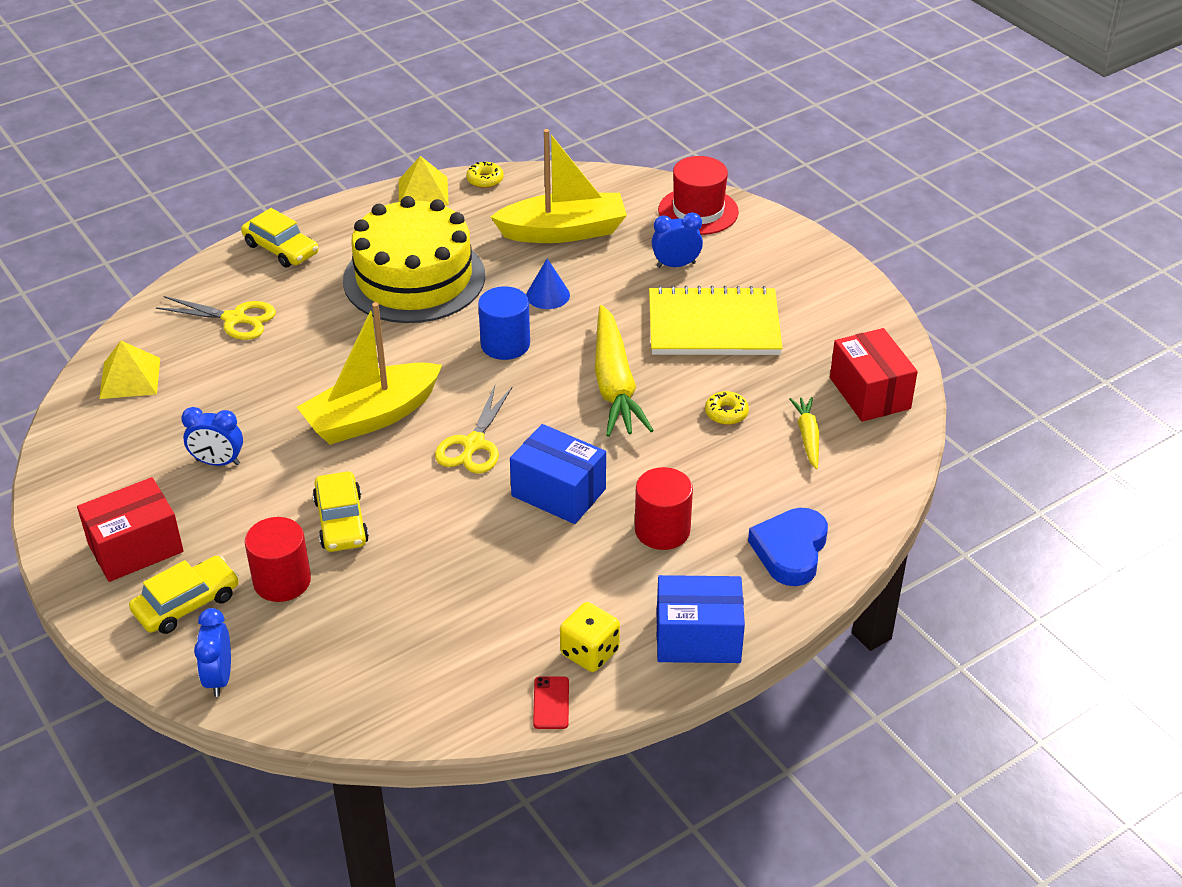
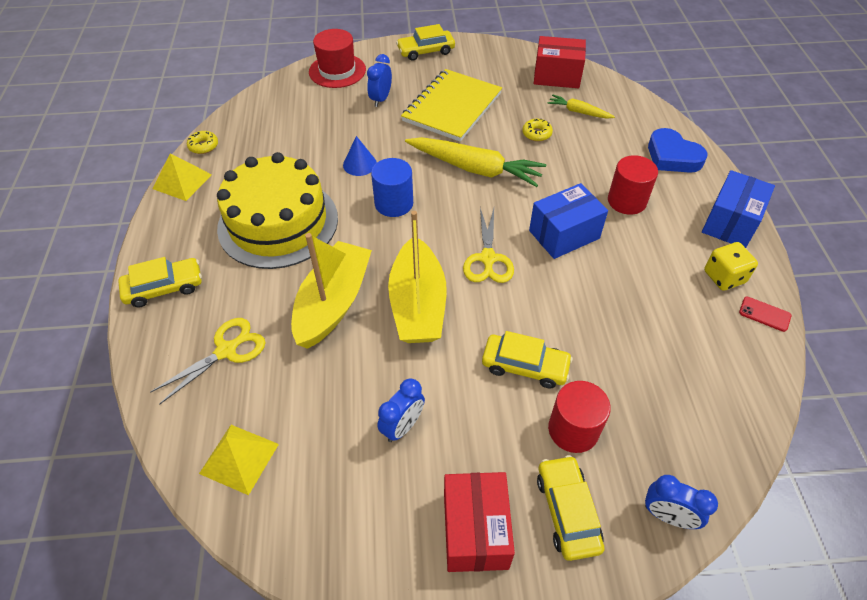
camera: 60 degrees left, 10 degrees up
(473, 444) = (488, 259): yellow scissors -> yellow scissors turned 45 degrees clockwise
(563, 231) = (299, 132): yellow boat -> yellow boat (333, 303)
(809, 262) = (426, 51): none -> yellow car

